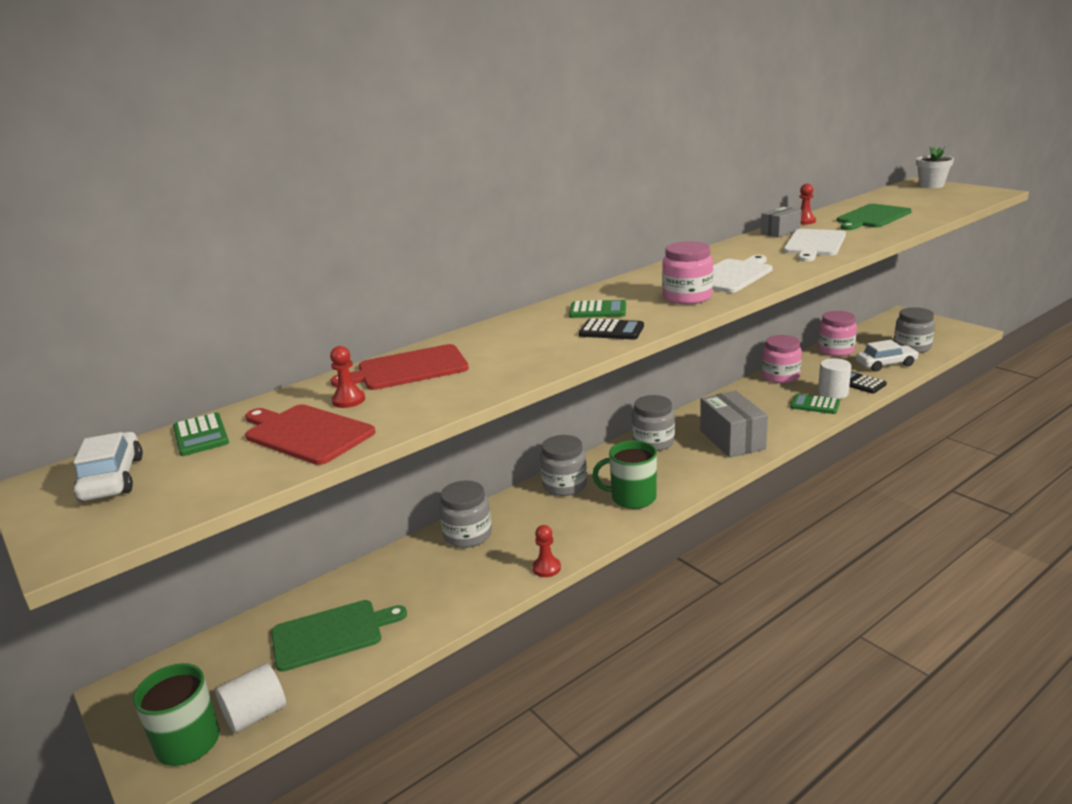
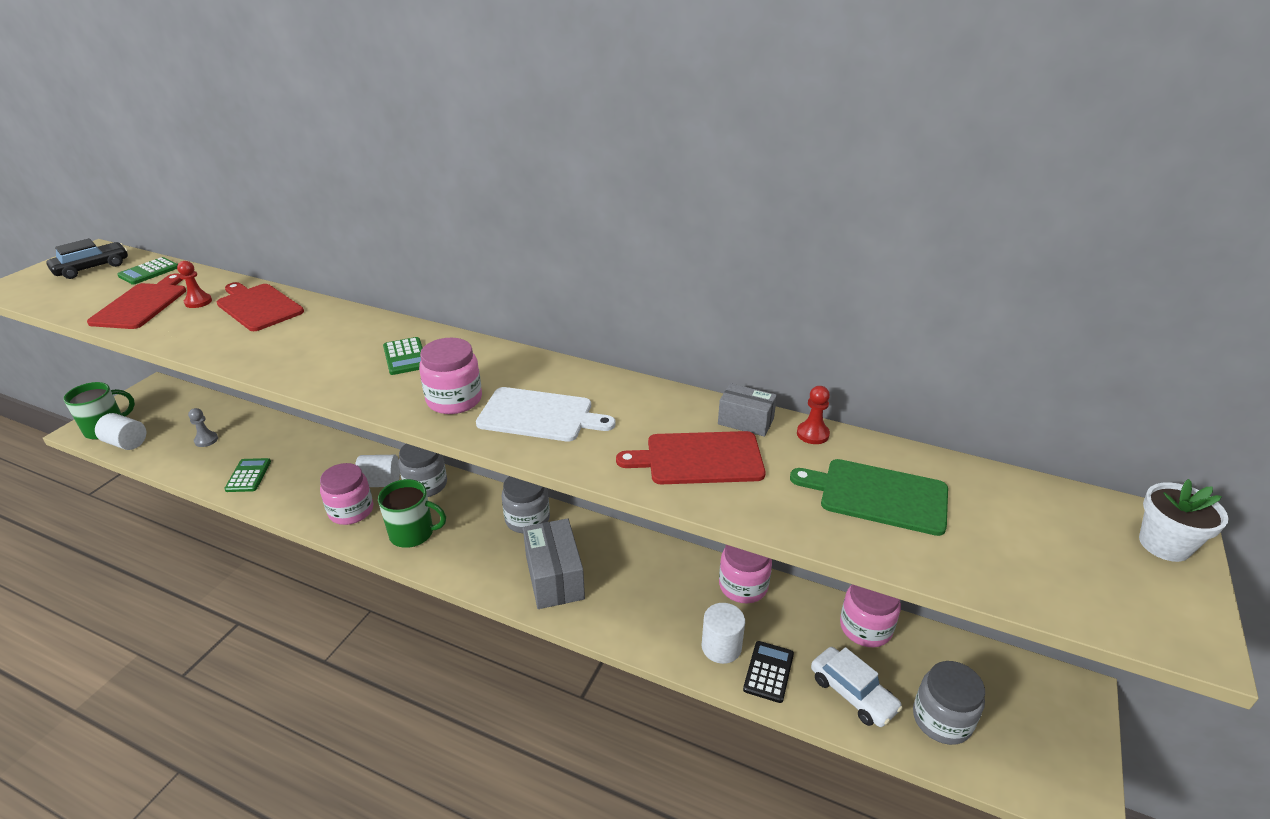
camera: 60 degrees right, 10 degrees up
(113, 478) = (92, 268): white car -> black car
(331, 634) = (206, 440): green cutting board -> grey pawn
(468, 535) = (335, 457): grey jar -> none
(539, 510) = (380, 482): none -> white cylinder
(546, 568) = (291, 514): red pawn -> none
(570, 530) = (351, 511): none -> pink jar
(611, 330) = (347, 376): black calculator -> none
(632, 498) = (413, 533): green mug -> green mug turned 120 degrees clockwise
(732, 439) = (554, 577): grey box -> grey box turned 60 degrees counterclockwise
(814, 244) = (699, 459): white cutting board -> red cutting board
(815, 405) = (676, 634): green calculator -> green calculator (248, 476)

